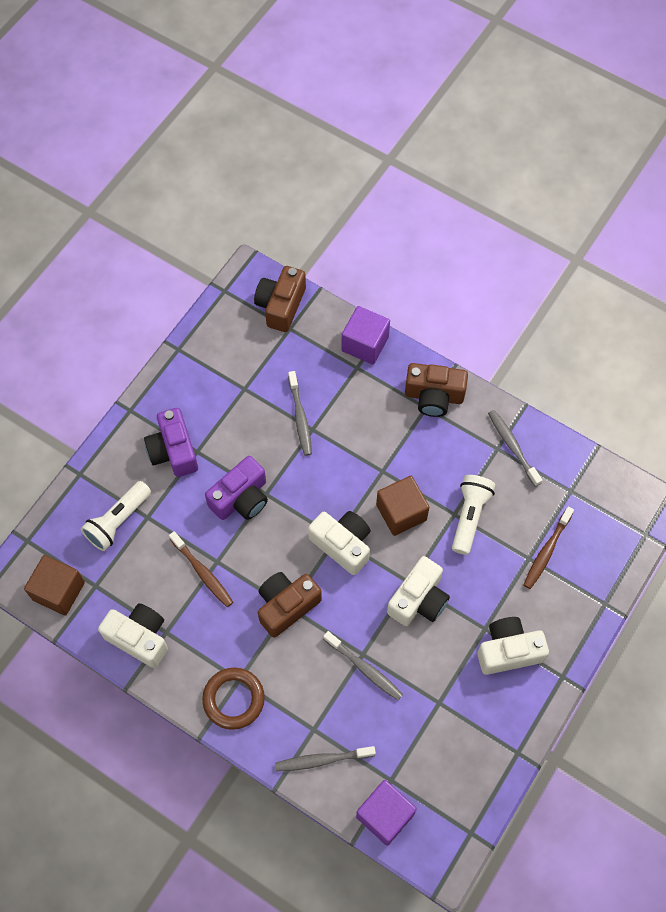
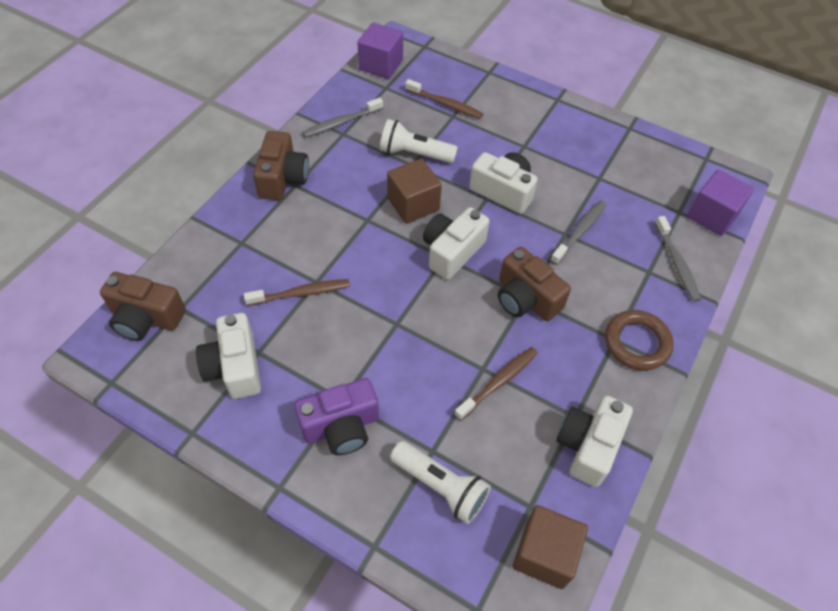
camera: 95 degrees left, 10 degrees down
(241, 498) = (403, 348): purple camera -> none
(300, 417) = (301, 293): grey toothbrush -> brown toothbrush
(365, 344) = (212, 235): purple cube -> purple cube (381, 65)
(508, 651) = (541, 131): white camera -> white camera (235, 367)

